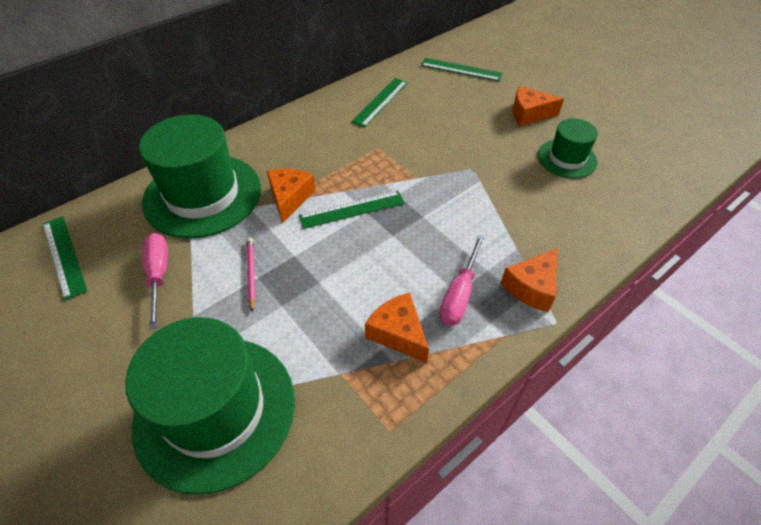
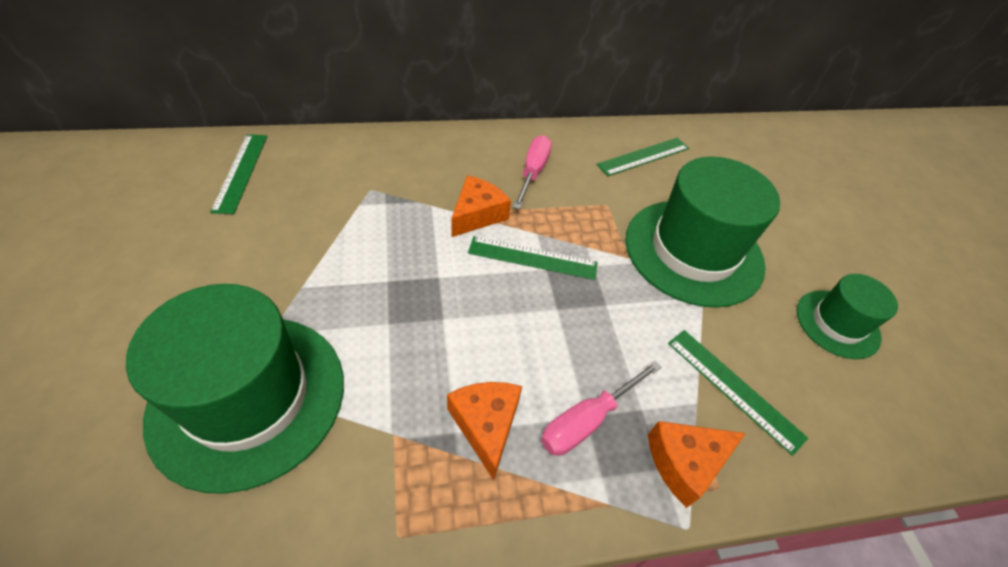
camera: 25 degrees right, 0 degrees up
(158, 275) = (302, 230): pink screwdriver -> pink screwdriver (533, 172)
(203, 195) = (397, 172): green hat -> green hat (693, 251)
(251, 273) = (384, 274): pink pencil -> none
(461, 69) = (763, 160): green ruler -> green ruler (733, 388)
(529, 114) = (819, 246): orange cheese -> none

